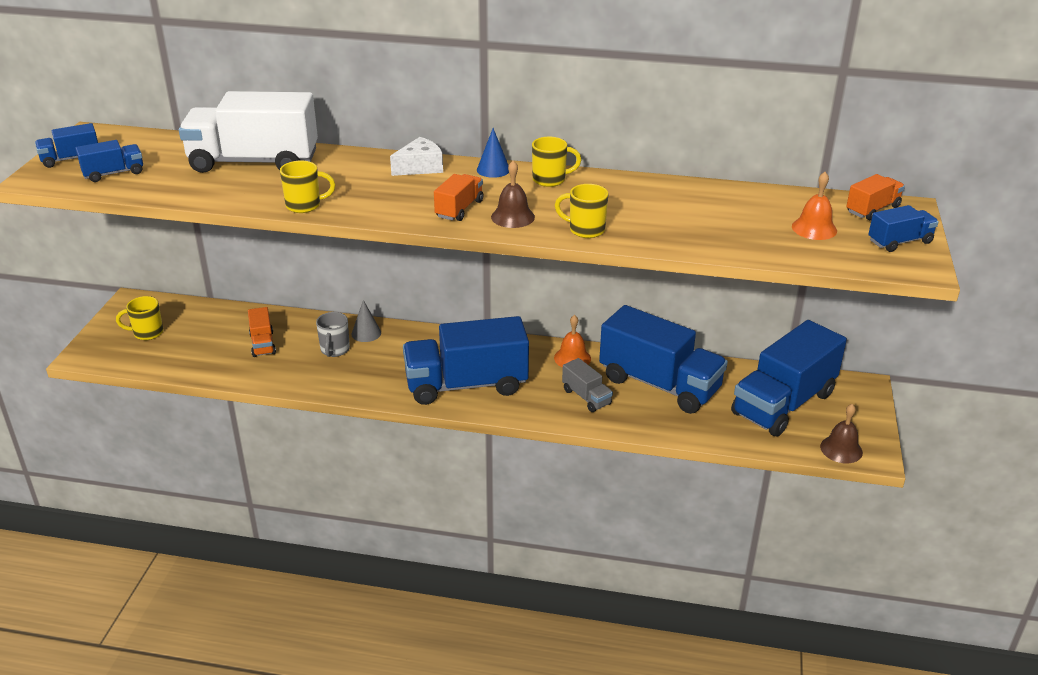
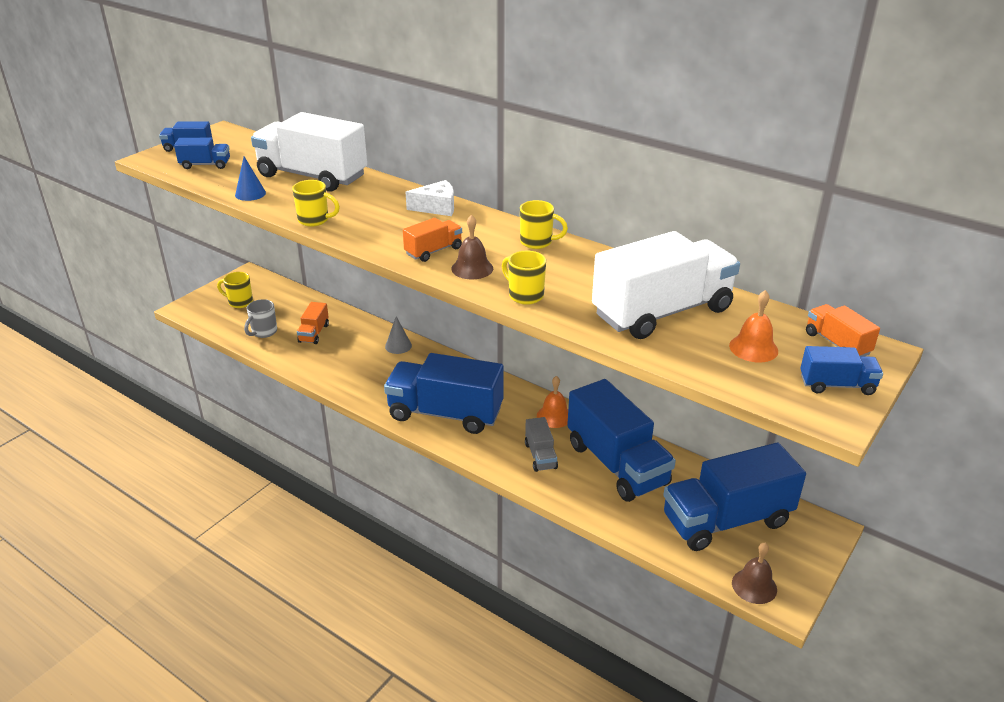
camera: 25 degrees right, 0 degrees up
(334, 350) = (363, 353): grey mug -> grey mug (263, 332)
(493, 169) = (496, 222): blue cone -> blue cone (250, 194)
(716, 217) = (662, 312): none -> white truck
(872, 209) = (837, 344): orange truck -> orange truck turned 105 degrees counterclockwise

